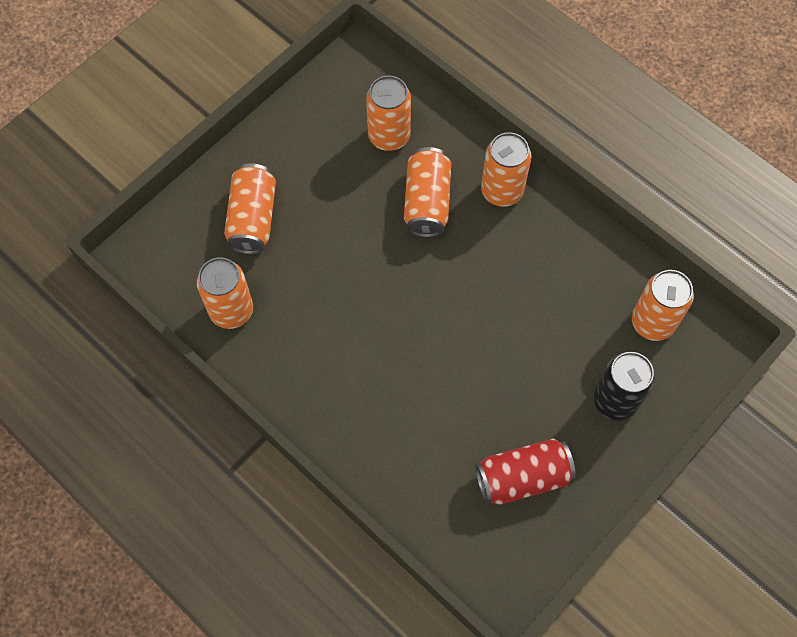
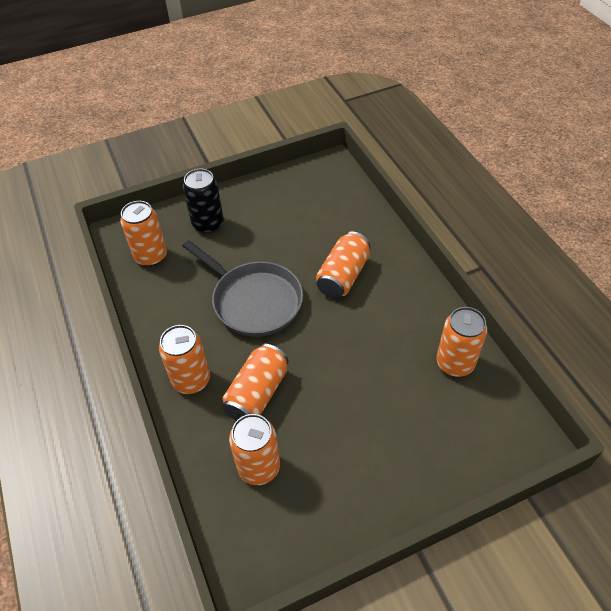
camera: 155 degrees left, 15 degrees down
(253, 218) = (415, 434): orange can -> orange can (343, 276)
(489, 307) = (254, 301): none -> grey pan
(522, 478) = (290, 205): red can -> none

